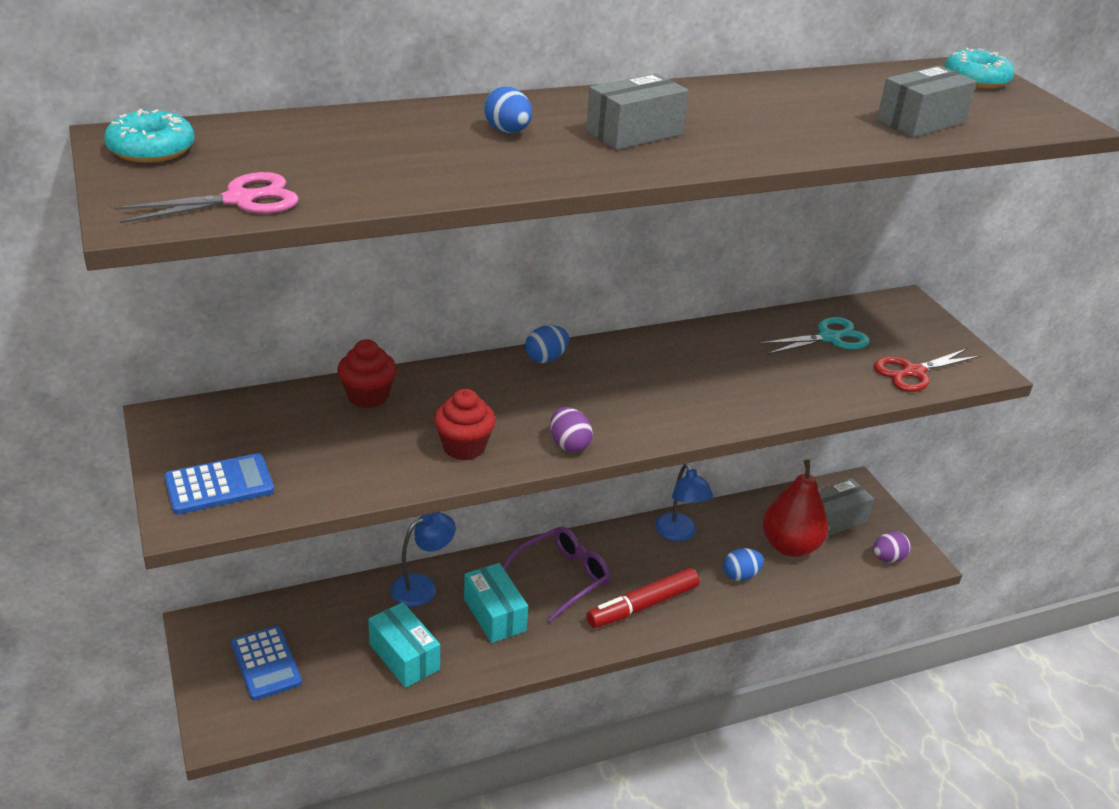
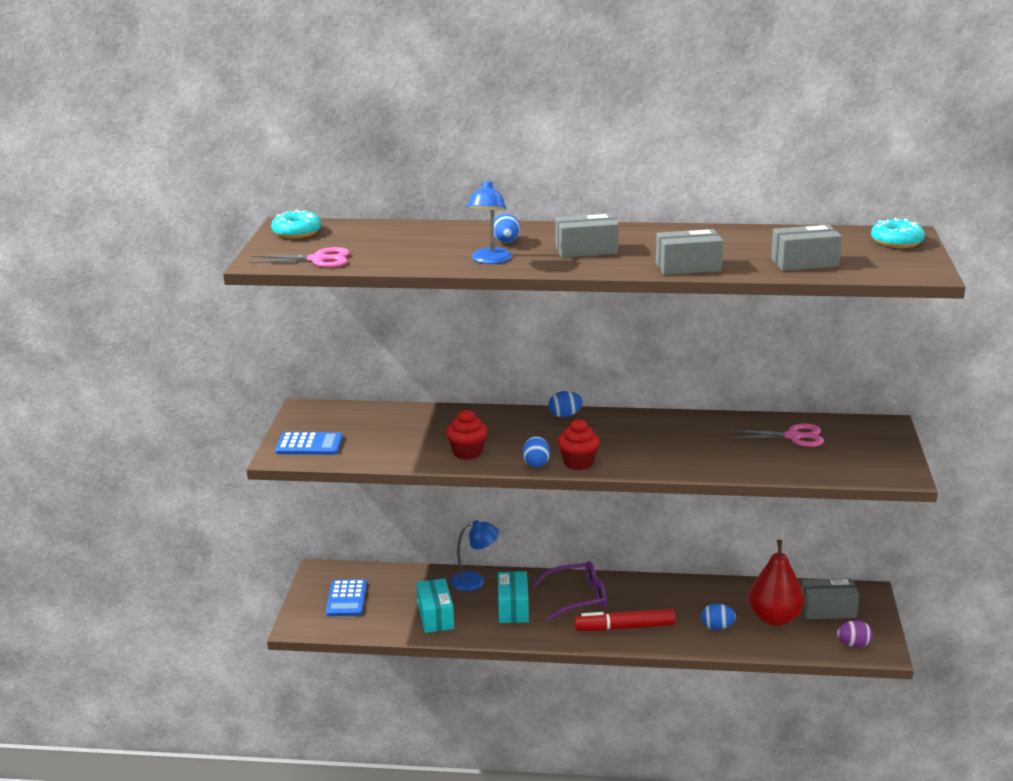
camera: 30 degrees right, 10 degrees down
(368, 396) = (430, 417): red cupcake -> red cupcake (578, 463)
(569, 445) = (536, 463): purple egg -> blue egg
(679, 534) = (688, 591): blue lamp -> blue lamp (490, 260)
(796, 145) = (688, 267): none -> grey box
(829, 338) = (793, 437): turquoise scissors -> pink scissors
(913, 372) = (839, 467): red scissors -> none

